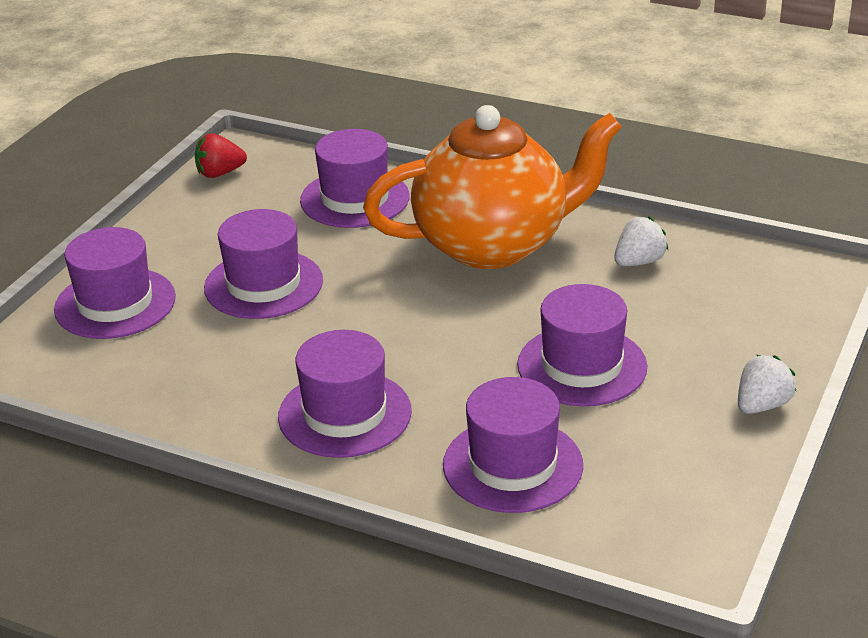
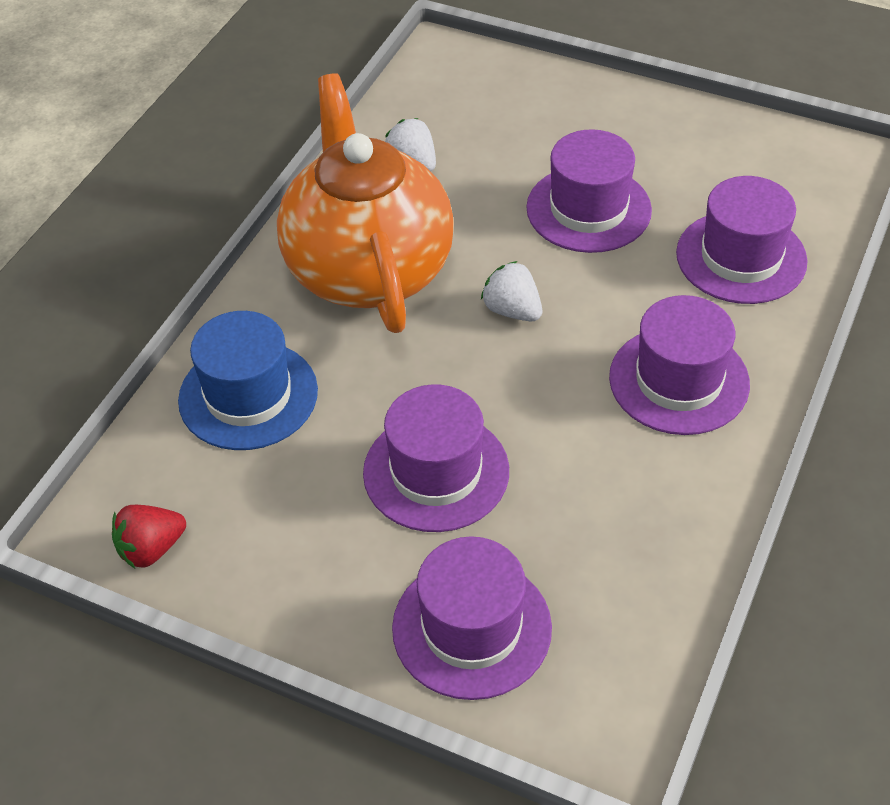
camera: 90 degrees left, 15 degrees up
(220, 173) = (151, 549): red strawberry -> red strawberry turned 75 degrees clockwise
(355, 199) = (248, 395): purple hat -> blue hat
(762, 405) = (639, 105): white strawberry -> white strawberry (512, 310)

